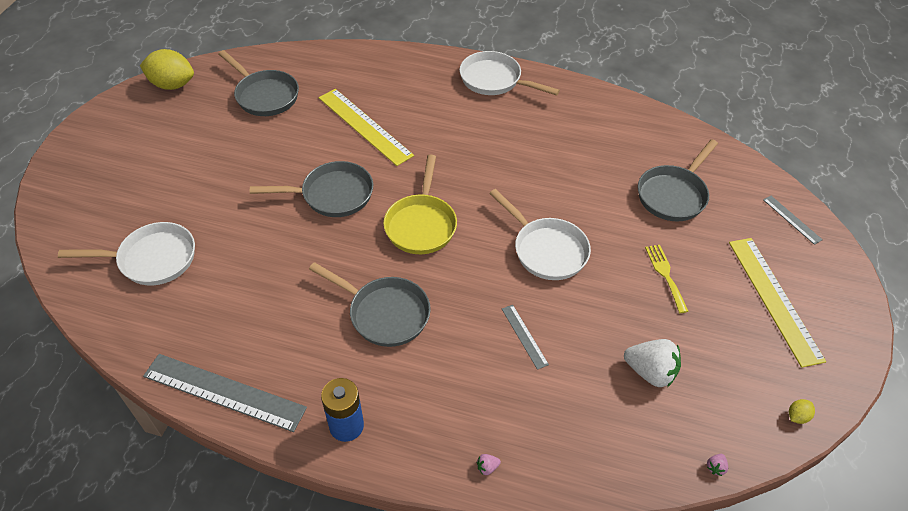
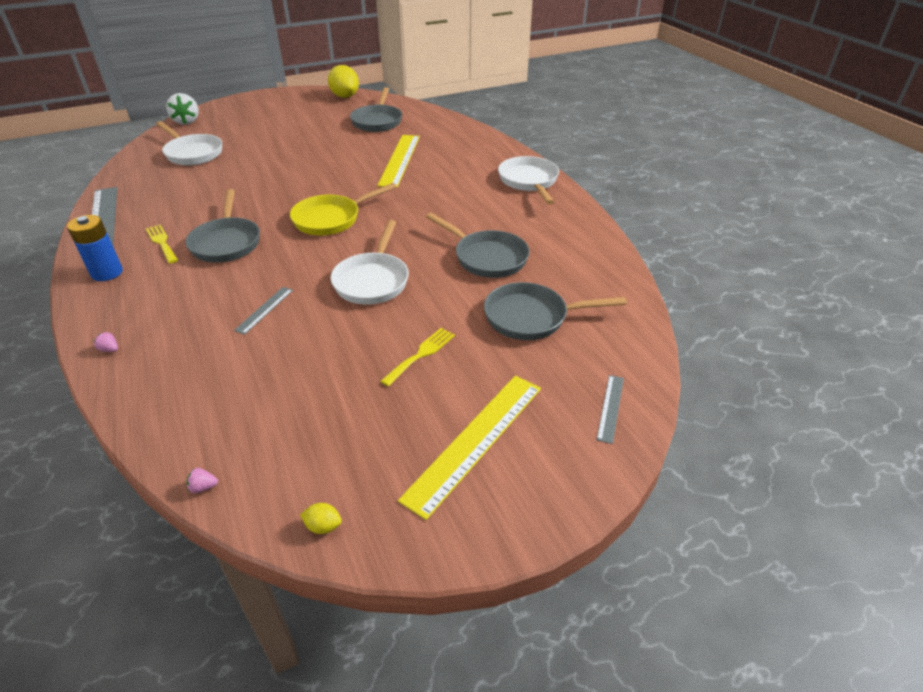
camera: 50 degrees right, 10 degrees down
(331, 361) = (162, 242): none -> yellow fork
(332, 195) = (317, 178): grey pan -> grey pan (487, 257)
(650, 372) = (289, 394): white strawberry -> white strawberry (187, 121)

